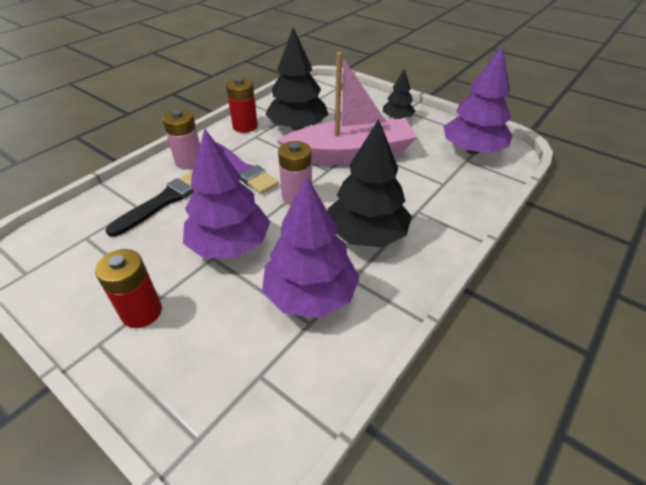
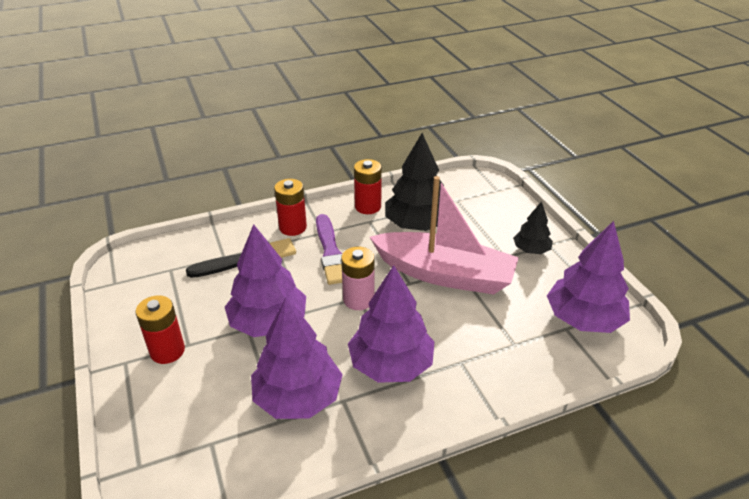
camera: 30 degrees right, 5 degrees down
(189, 161) = (293, 227): pink battery -> red battery
(366, 234) = (391, 364): black tree -> purple tree

